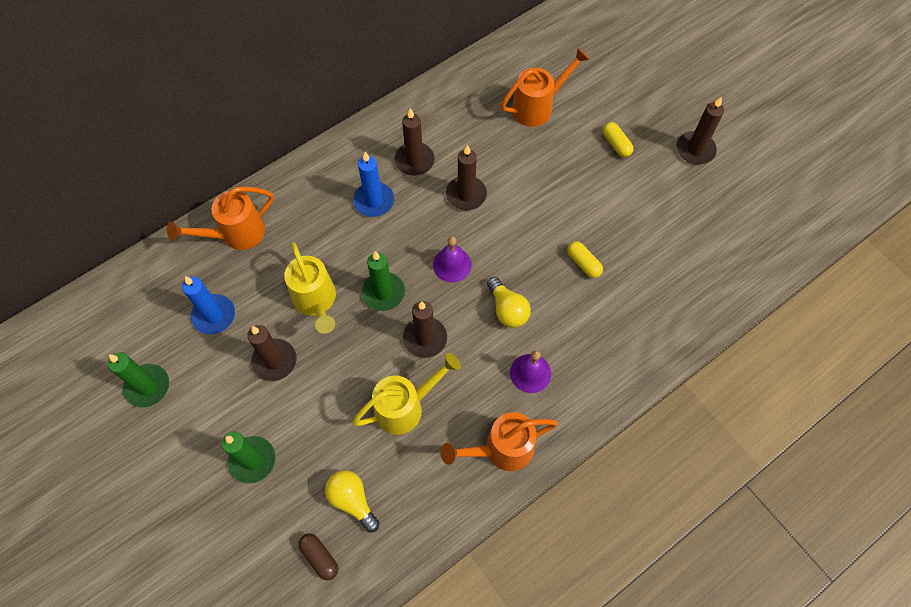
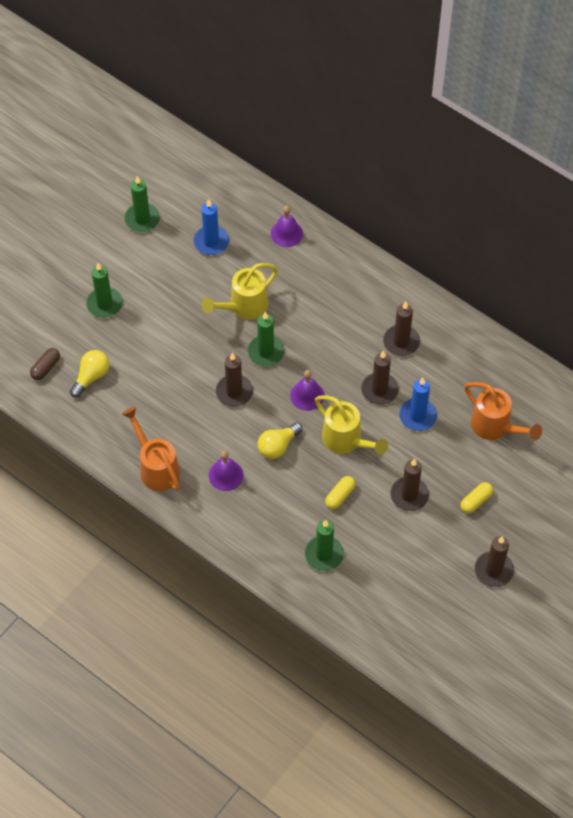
camera: 75 degrees right, 5 degrees down
(236, 234) = (286, 233): orange watering can -> purple bell
(274, 361) = (185, 294): brown candle -> brown candle (409, 495)
(374, 201) = (350, 322): blue candle -> blue candle (417, 416)
(405, 407) = (172, 393): yellow watering can -> yellow watering can (346, 440)
(650, 296) = (324, 554): none -> green candle

